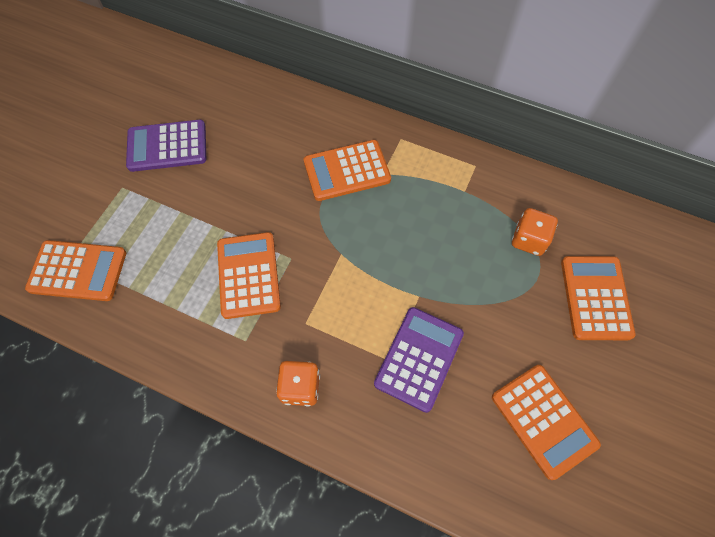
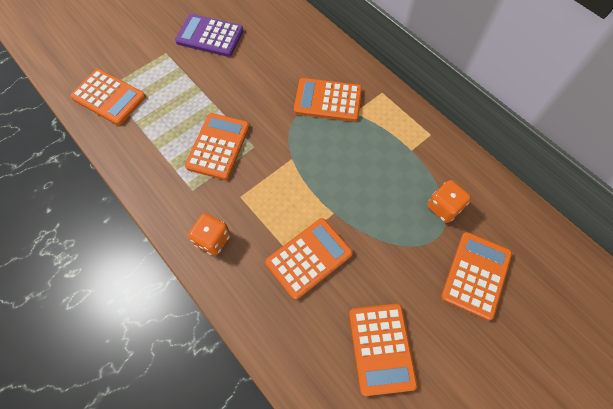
camera: 25 degrees right, 0 degrees up
(419, 358) = (309, 258): purple calculator -> orange calculator

